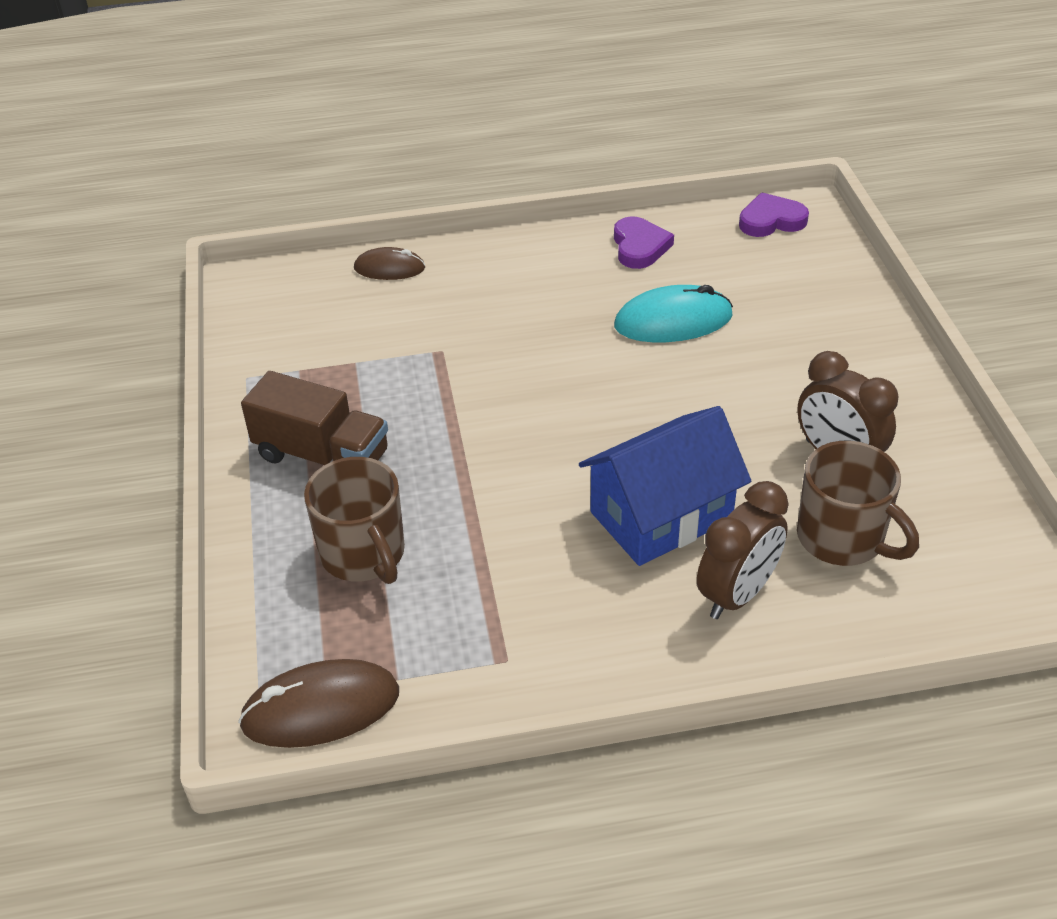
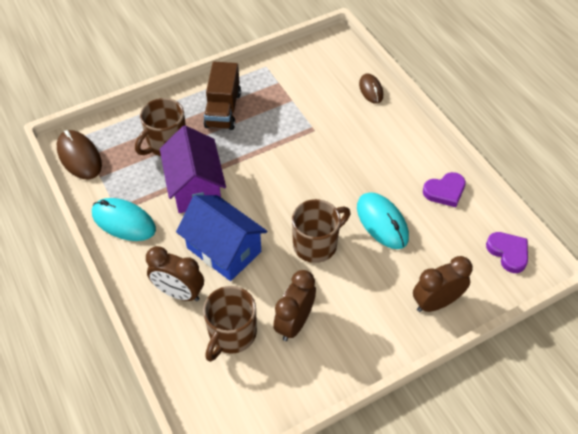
camera: 70 degrees right, 10 degrees up
(498, 529) = (195, 187): none -> purple house
(537, 654) = (123, 221): none -> turquoise mouse
(690, 400) = (316, 244): none -> brown mug
(837, 305) = (436, 302): none -> brown clock

